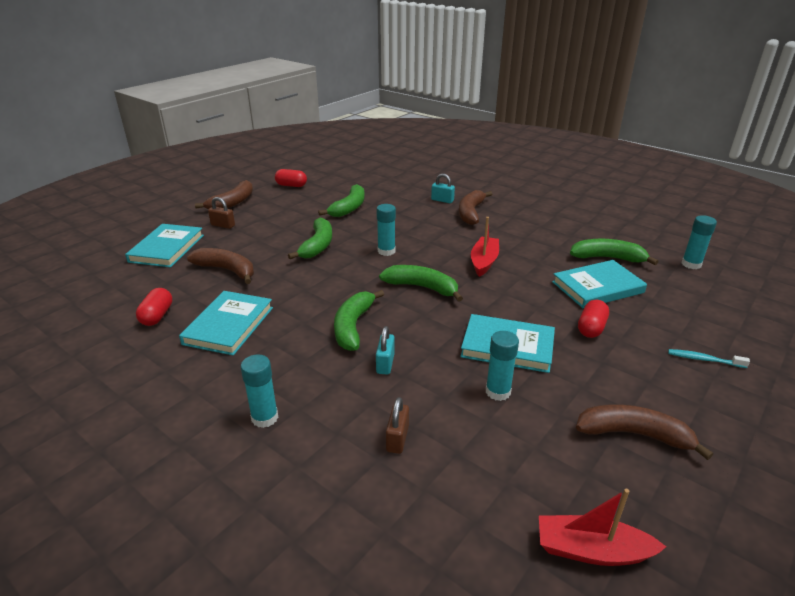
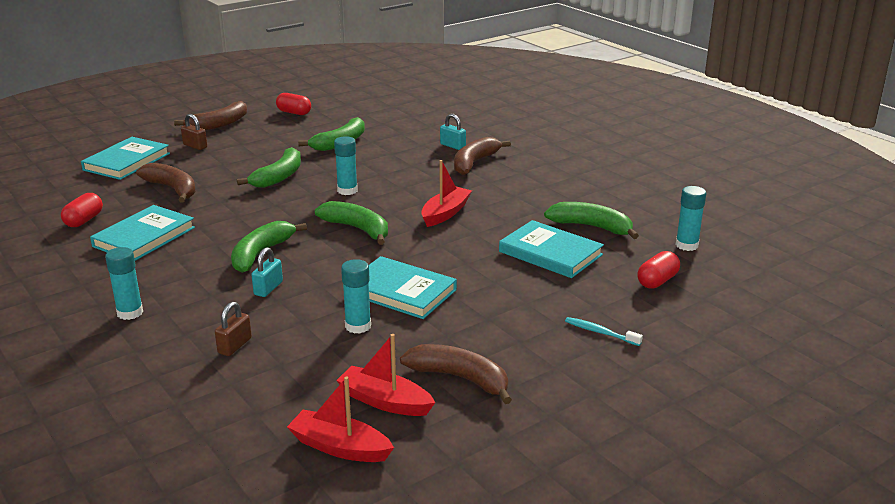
camera: 15 degrees right, 5 degrees down
(589, 478) = (384, 401): none -> red boat
(591, 328) = (505, 288): red capsule -> red capsule (657, 281)
(597, 287) = (550, 253): turquoise book -> turquoise book turned 45 degrees clockwise

